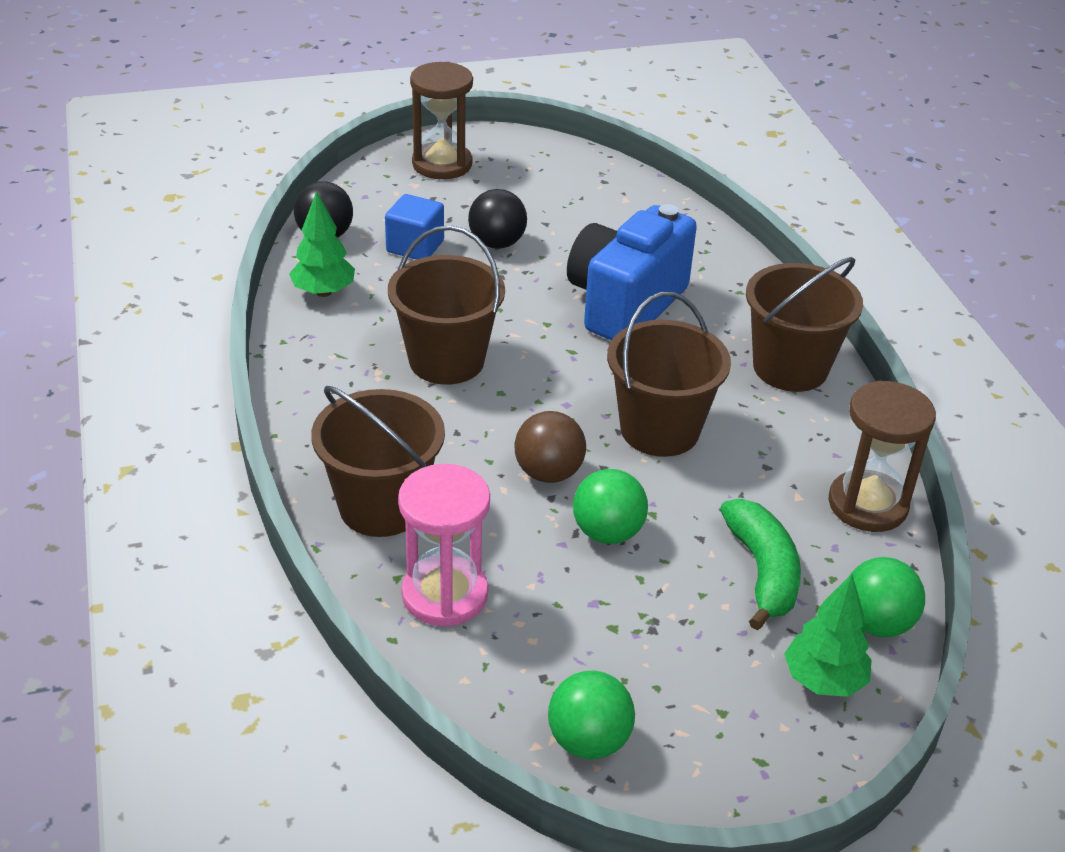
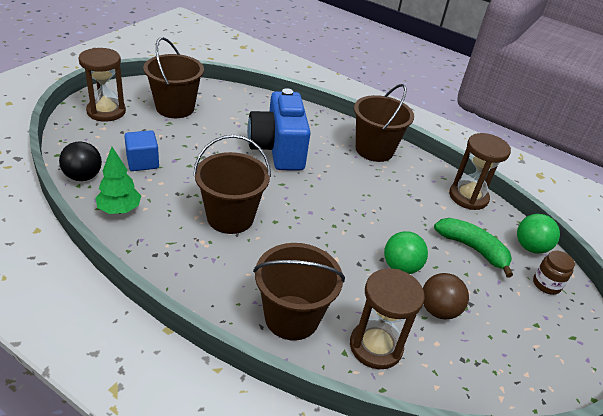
camera: 45 degrees left, 0 degrees up
(445, 594) = (375, 346): pink hourglass -> brown hourglass
(497, 243) = (183, 143): black ball -> none
(548, 473) = (343, 252): brown ball -> brown ball (438, 310)
(588, 741) = (515, 378): green ball -> none
(659, 430) = (361, 204): brown bucket -> brown bucket (175, 108)
(823, 680) = (546, 284): green tree -> brown jar

